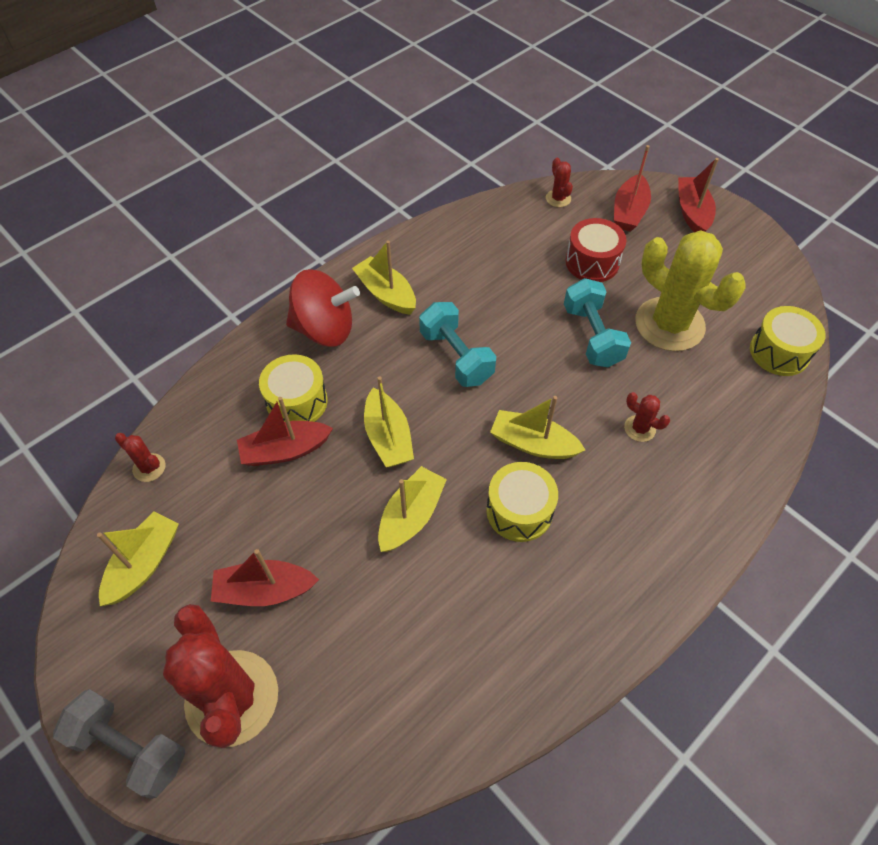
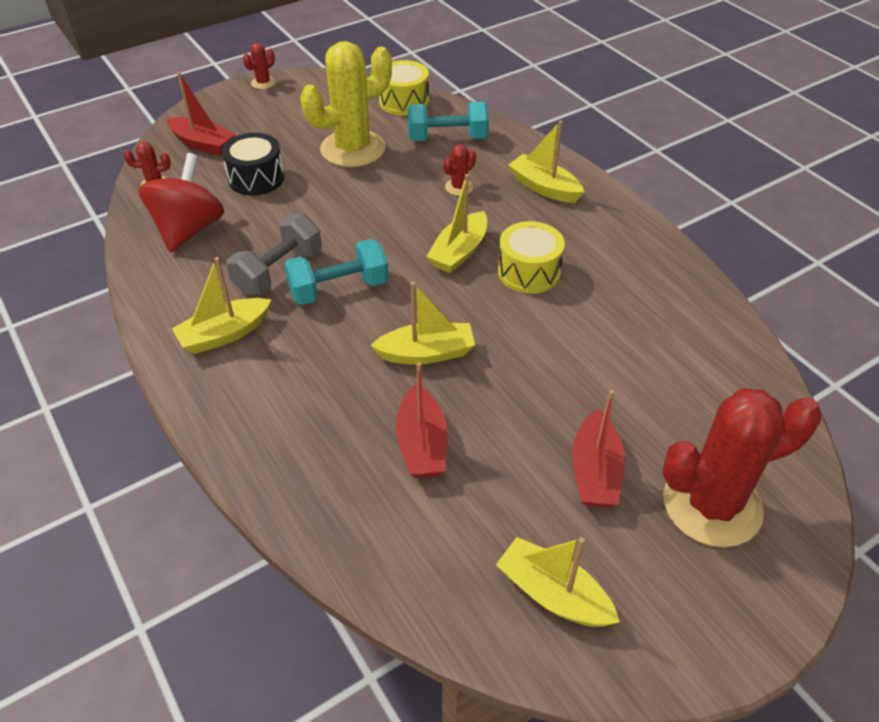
camera: 80 degrees left, 10 degrees down
(130, 748) = (771, 602): grey dumbbell -> grey dumbbell (278, 272)
(149, 468) = (414, 592): red cactus -> red cactus (263, 83)
(297, 401) = (355, 429): yellow drum -> none
(325, 329) = (255, 395): red spinning top -> red spinning top (189, 229)
(411, 516) = (523, 346): yellow boat -> yellow boat (544, 187)
(592, 262) = (256, 178): red drum -> black drum
(592, 336) = (348, 195): turquoise dumbbell -> turquoise dumbbell (447, 138)
(692, 212) = (226, 109): red boat -> none

